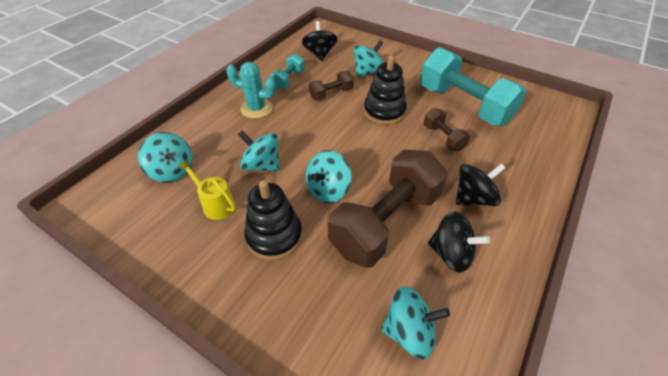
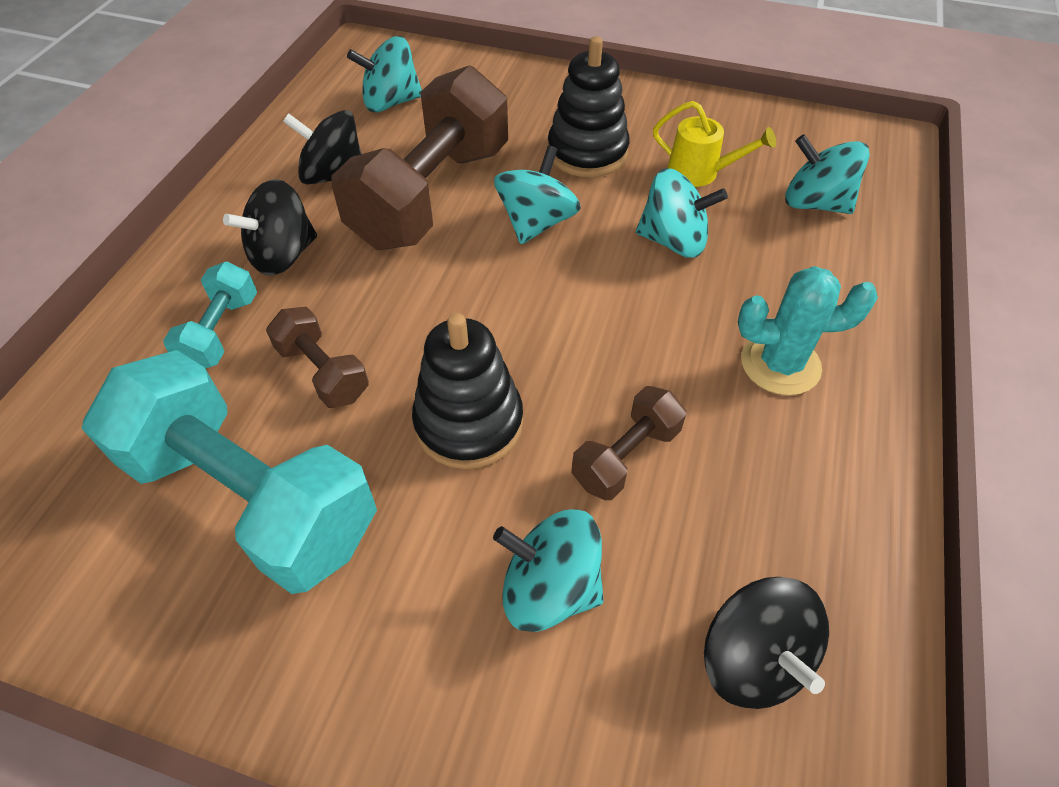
camera: 165 degrees right, 5 degrees up
(288, 80) = (772, 487): turquoise dumbbell -> turquoise dumbbell (221, 332)
(368, 72) = (549, 588): turquoise spinning top -> turquoise spinning top turned 75 degrees clockwise

